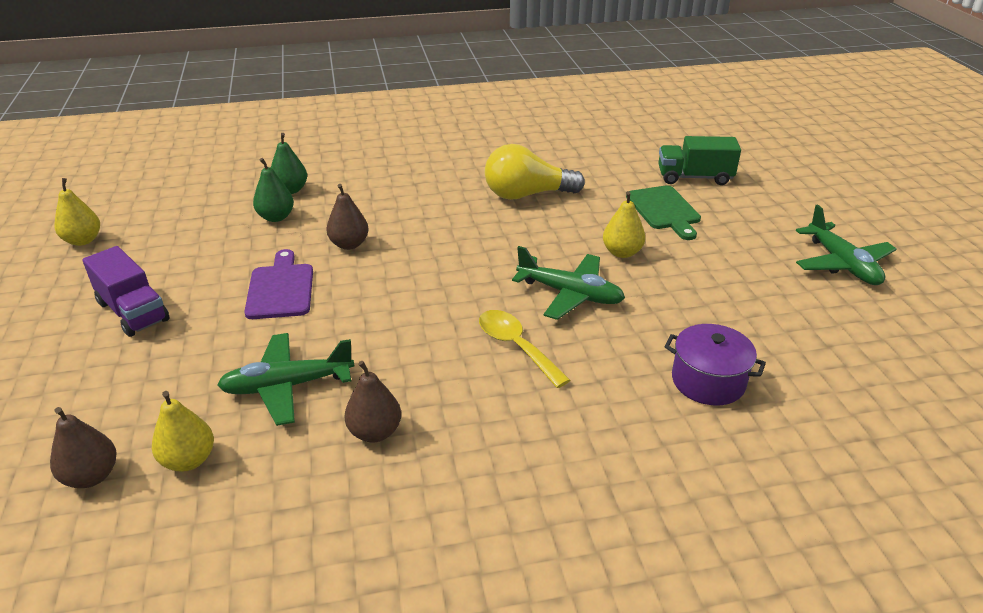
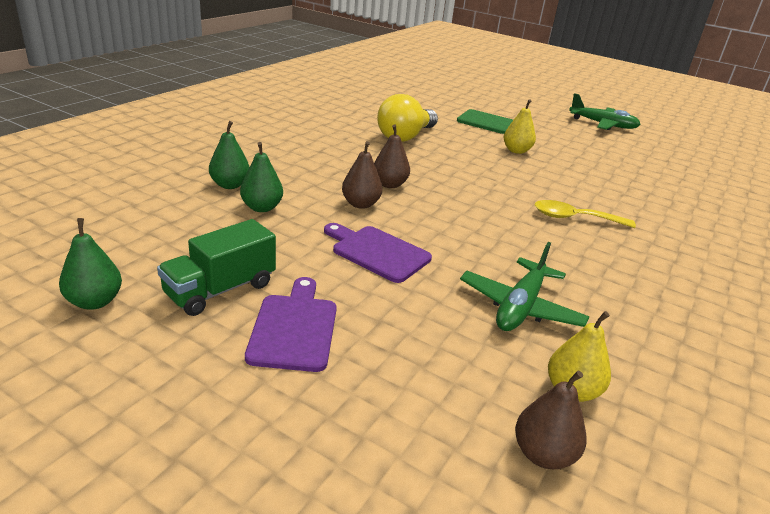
camera: 50 degrees left, 5 degrees down
(83, 240) = (95, 301): yellow pear -> green pear
(133, 311) = (294, 328): purple truck -> purple cutting board
(375, 432) = (616, 300): brown pear -> brown pear (389, 184)
(570, 294) = (539, 181): green plane -> none
(694, 177) = (468, 103): green truck -> green truck (220, 289)
(708, 381) = (668, 195): purple pot -> none

